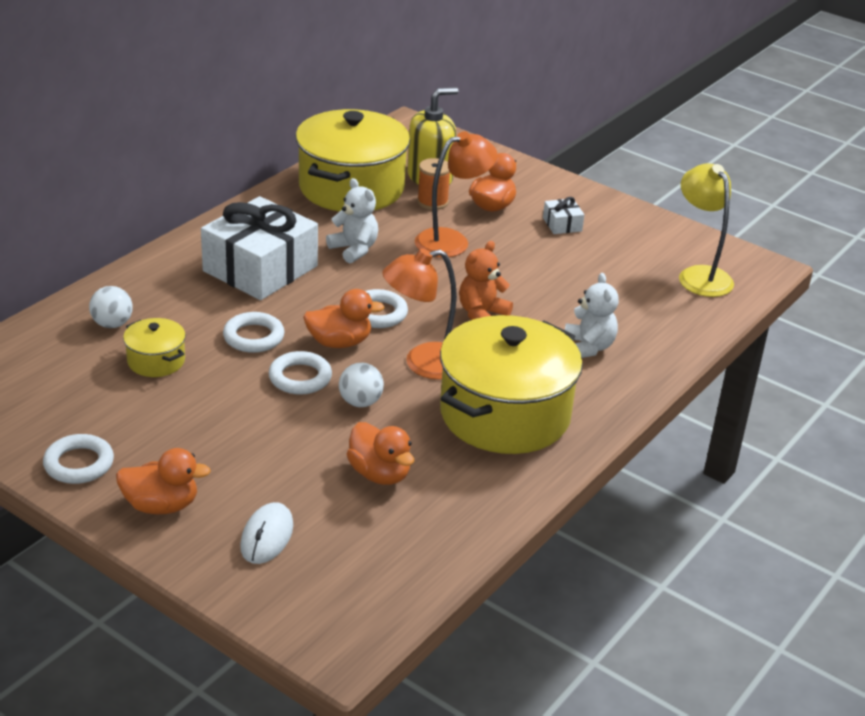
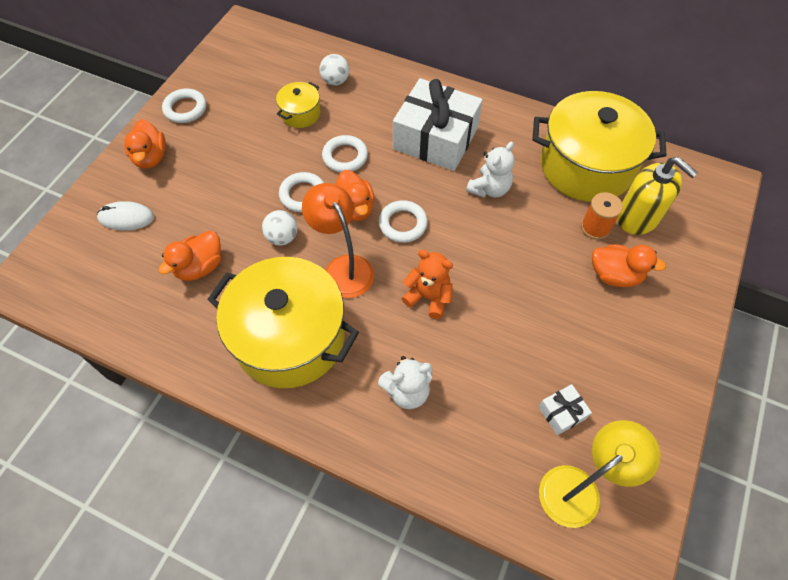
camera: 80 degrees right, 25 degrees up
(452, 240) = (537, 254): orange lamp -> none
(562, 224) = (613, 340): white gift -> white gift (561, 413)

